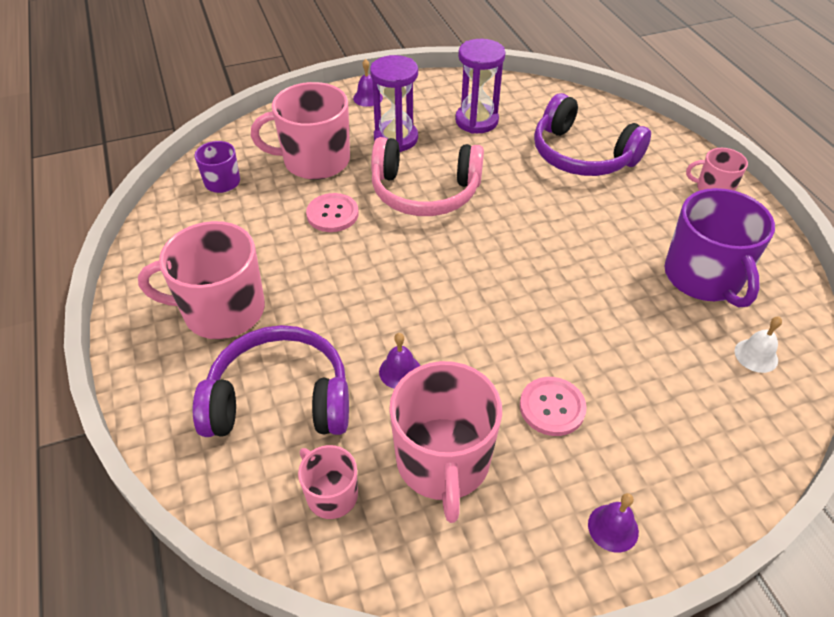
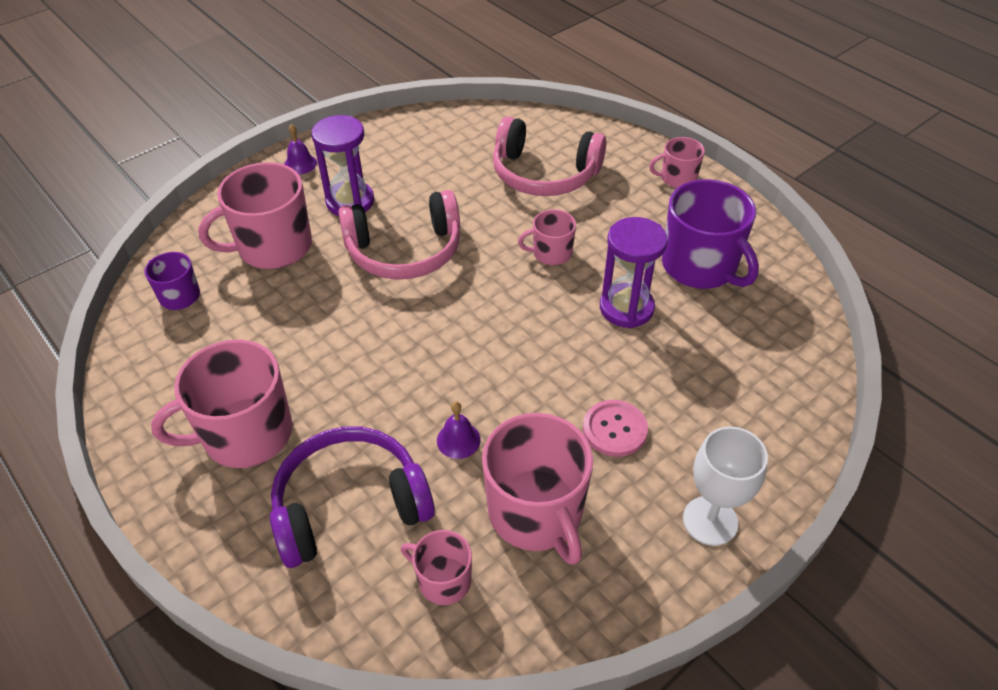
camera: 20 degrees left, 0 degrees up
(332, 214) = (318, 299): pink button -> none
(476, 121) = (426, 163): purple hourglass -> purple hourglass (626, 308)
(558, 227) = (551, 253): none -> pink mug
(582, 155) = (544, 174): purple headphones -> pink headphones
(613, 528) = (710, 521): purple bell -> white goblet
(756, 355) = (771, 326): white bell -> none

